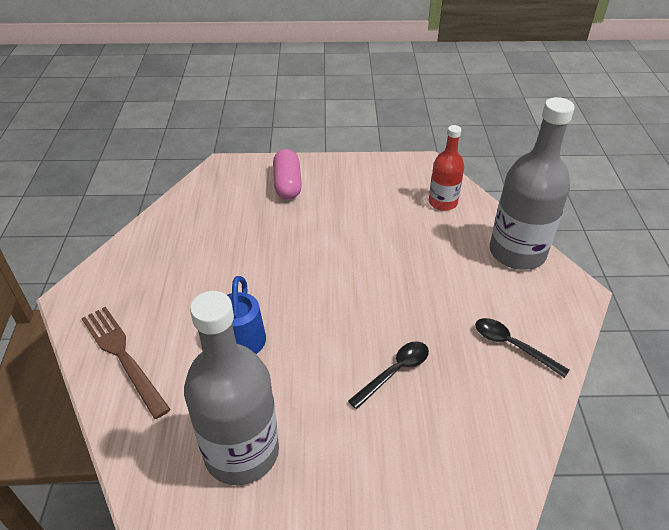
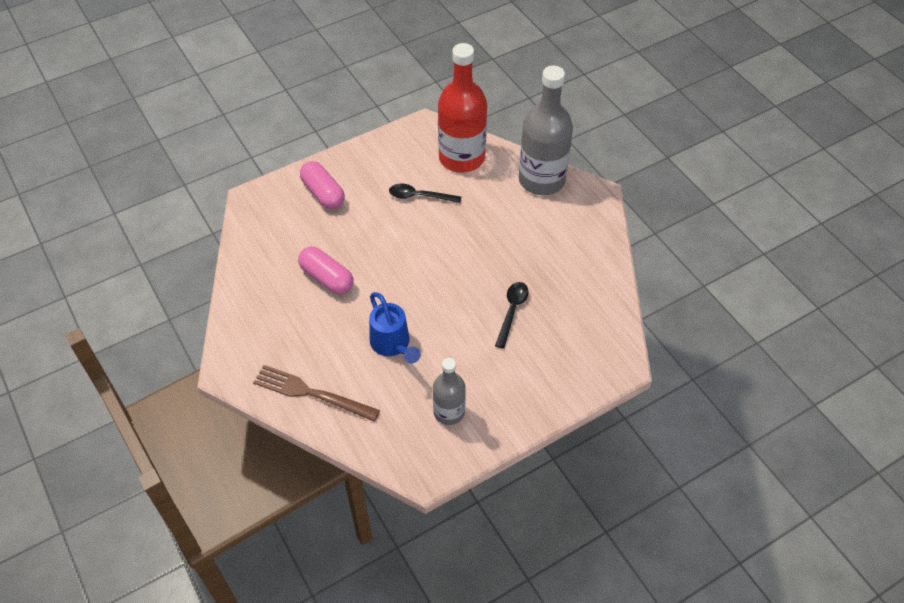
camera: 30 degrees left, 10 degrees up
(230, 255) = (327, 278): none -> pink capsule
(241, 452) = (449, 412): grey bottle -> grey bottle, size x0.56
(443, 202) = (461, 158): red bottle -> red bottle, size x1.78
(512, 346) = (577, 256): black spoon -> black spoon (419, 196)

